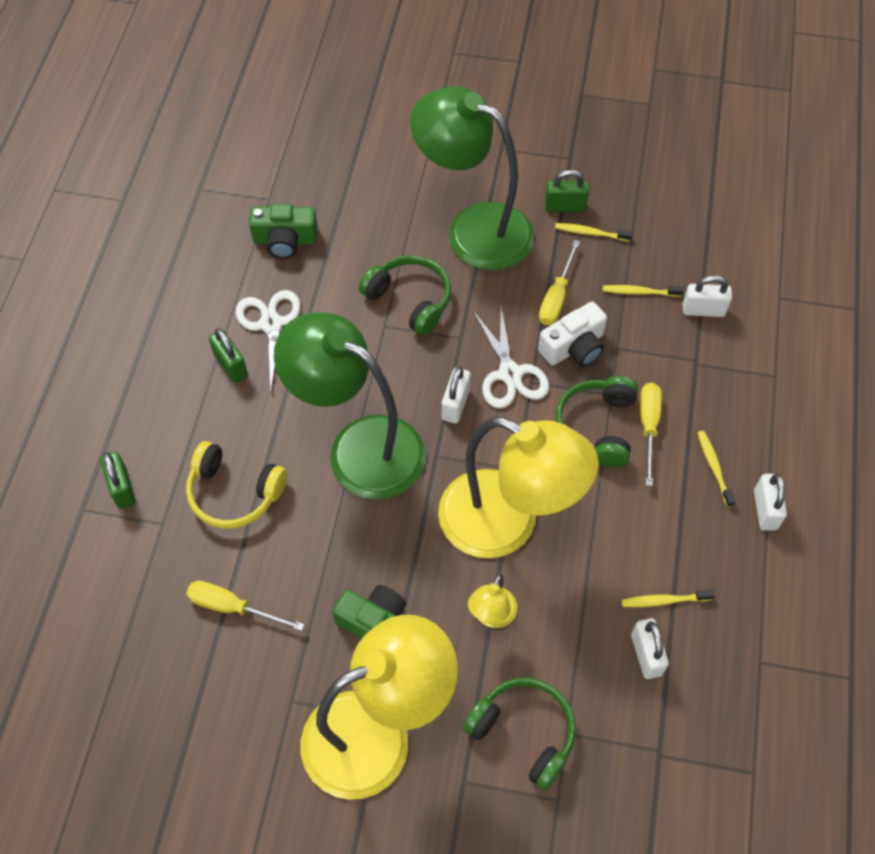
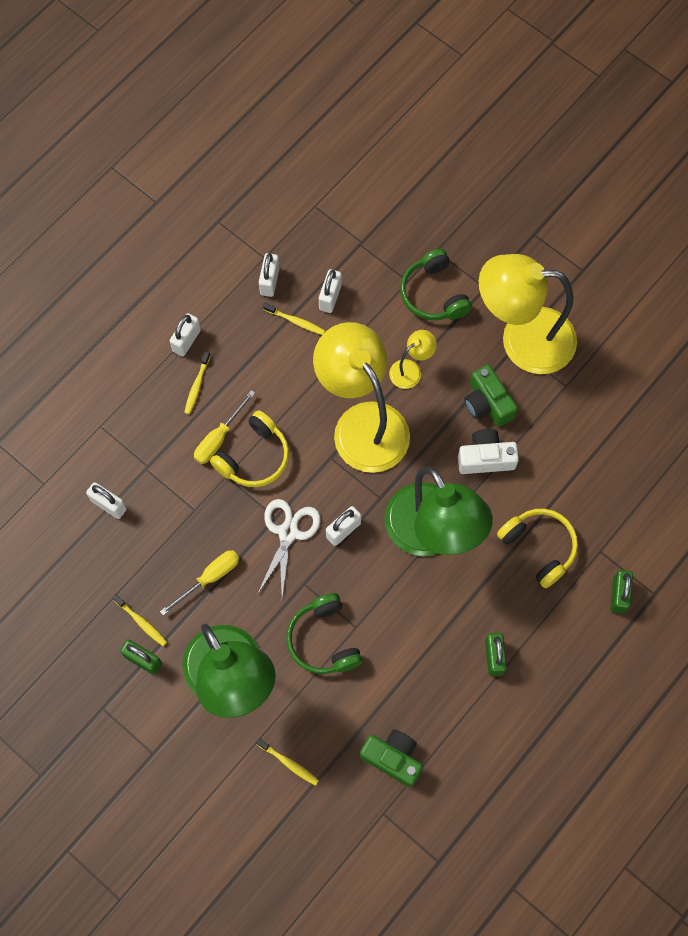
camera: 150 degrees left, 10 degrees up
(233, 607) = (576, 465): yellow screwdriver -> none
(271, 324) = (444, 678): white scissors -> none
(574, 347) = (226, 528): white camera -> white camera (485, 458)
(597, 427) = (254, 457): green headphones -> yellow headphones
(639, 292) = (144, 547): yellow toothbrush -> yellow toothbrush (288, 763)
(731, 634) = (269, 281): none -> white padlock

